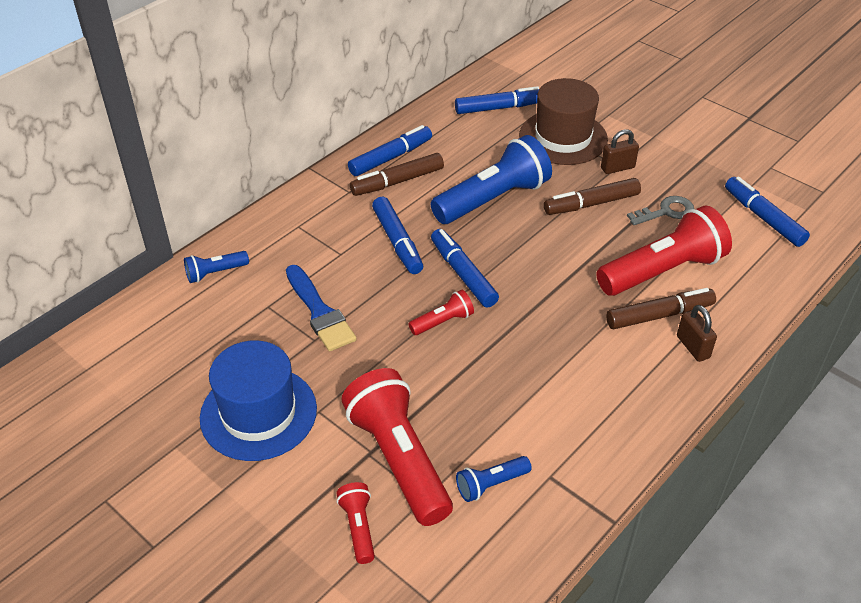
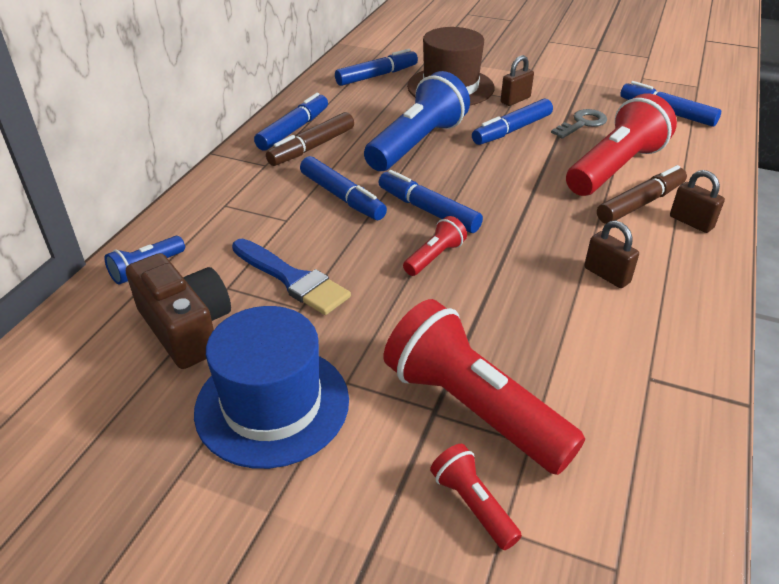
camera: 20 degrees left, 5 degrees down
(224, 333) = (186, 328): none -> brown camera
(490, 484) = (593, 405): blue flashlight -> none
(578, 378) = (607, 275): none -> brown padlock
(591, 204) = (512, 130): brown marker -> blue marker

